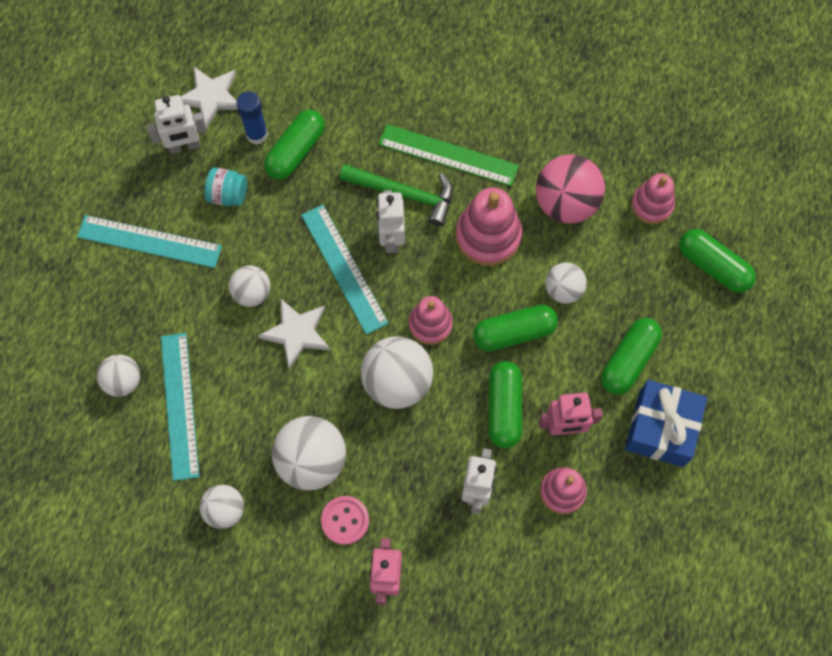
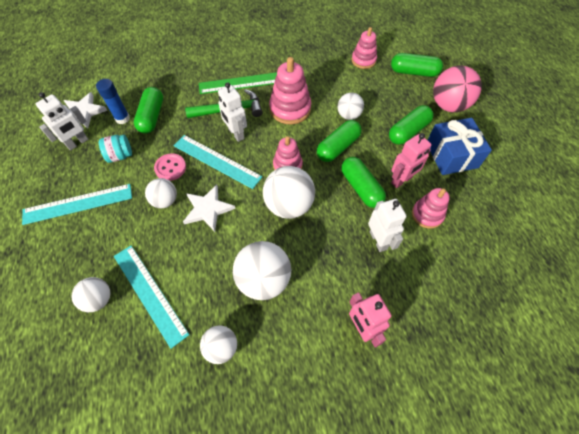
camera: 30 degrees left, 10 degrees down
(345, 520) = (309, 306): pink button -> pink button (170, 168)
(566, 203) = (320, 77): pink ball -> pink ball (448, 105)
(628, 360) = (408, 131): green capsule -> green capsule turned 45 degrees clockwise

